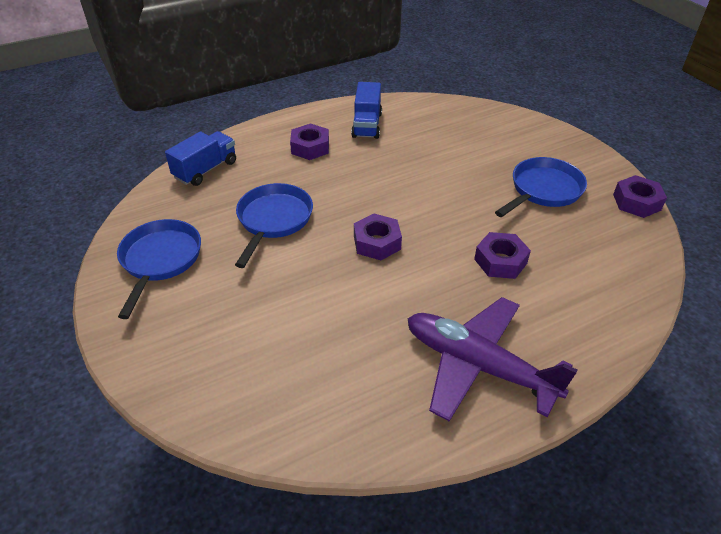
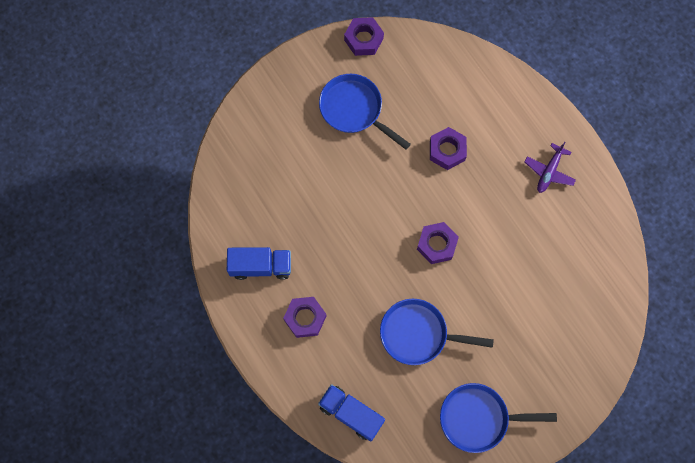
camera: 95 degrees left, 30 degrees up
(478, 365) = (549, 171): purple plane -> purple plane, size x0.49

